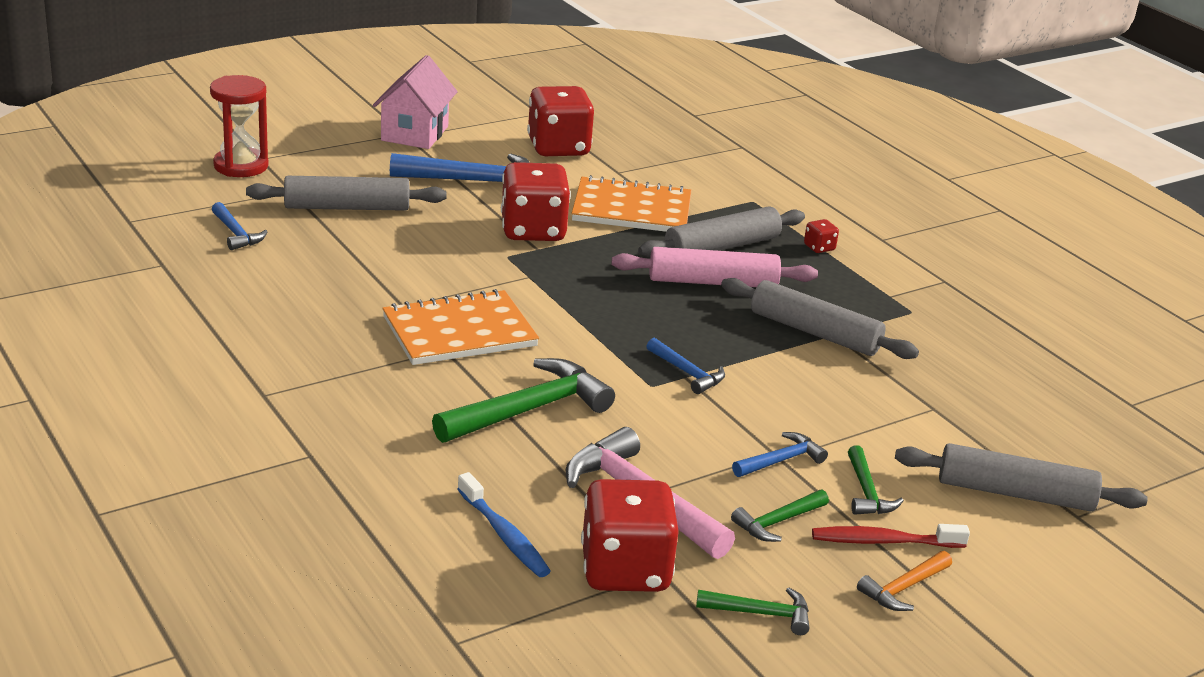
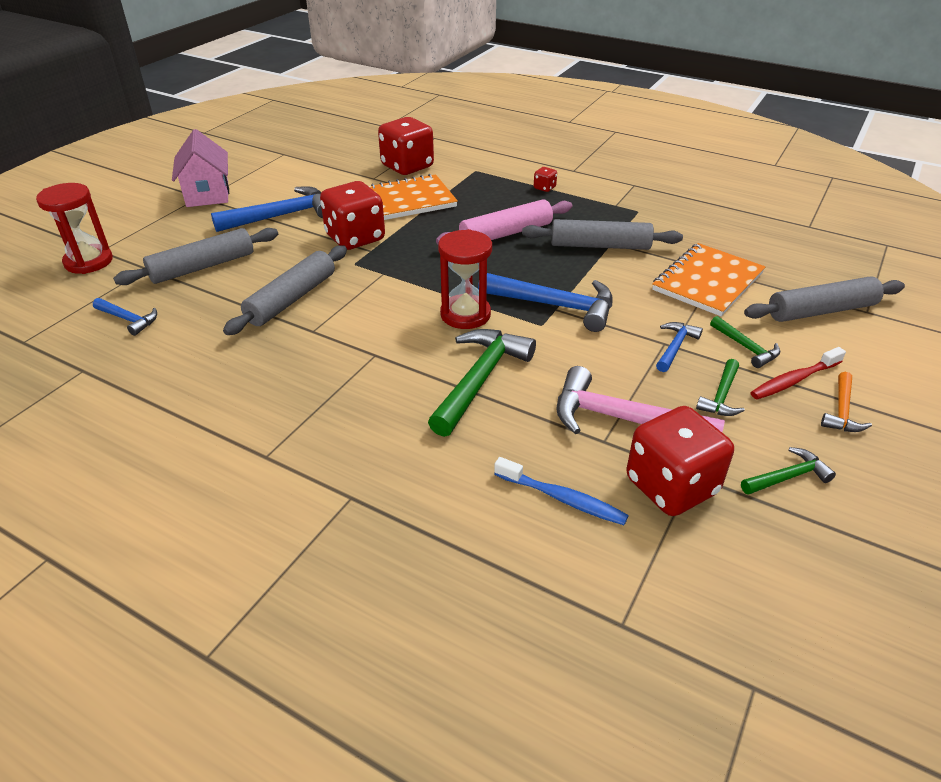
camera: 25 degrees left, 10 degrees up
(459, 331) = (373, 336): orange notebook -> orange notebook (707, 282)
(558, 148) = (319, 174): red dice -> red dice (407, 167)
(577, 346) = (465, 314): none -> red hourglass
(687, 373) = (554, 305): blue hammer -> blue hammer, size x1.90
(722, 247) = (487, 207): grey rolling pin -> grey rolling pin (292, 299)

